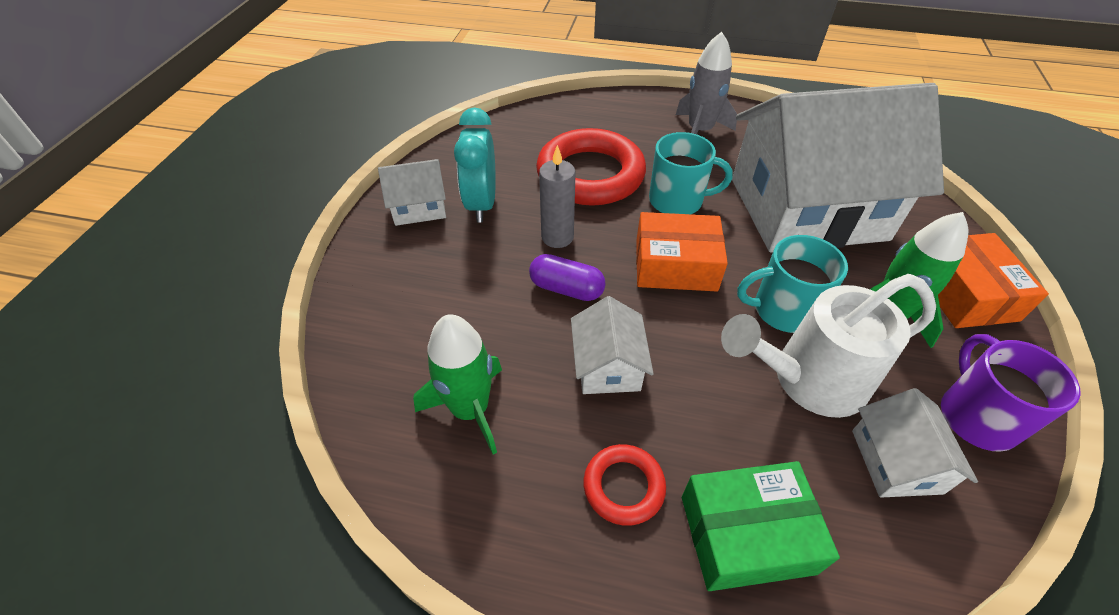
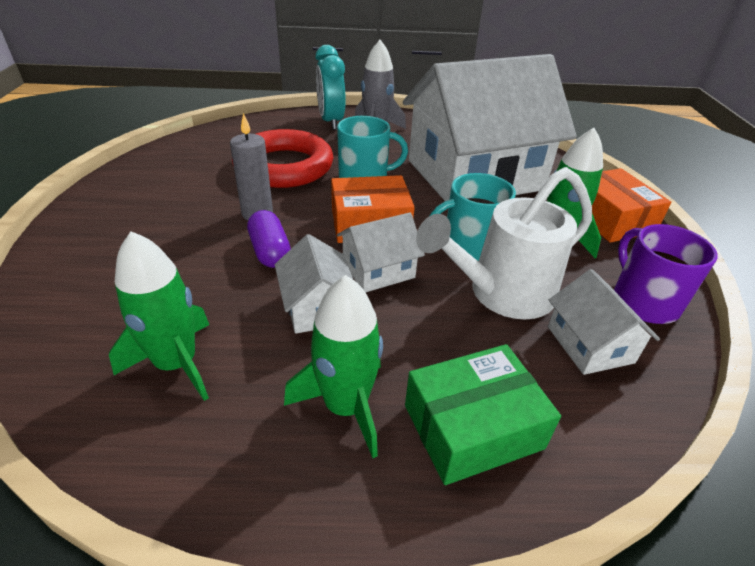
camera: 15 degrees left, 10 degrees down
(419, 207) = (115, 203): white house -> white house (378, 270)
(481, 204) = (180, 195): turquoise clock -> turquoise clock (331, 121)
(566, 288) = (270, 251): purple capsule -> purple capsule turned 60 degrees clockwise
(623, 486) = (346, 406): red ring -> green rocket

